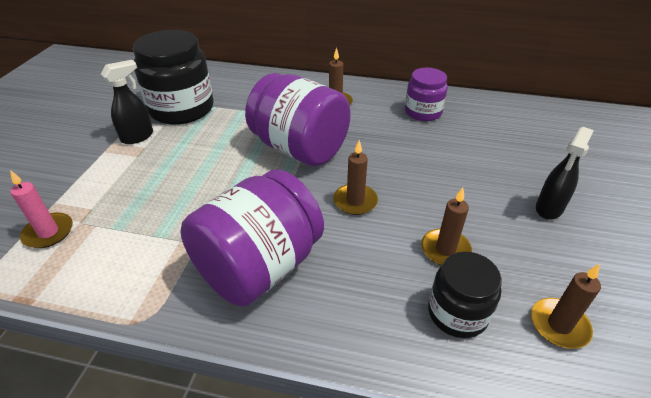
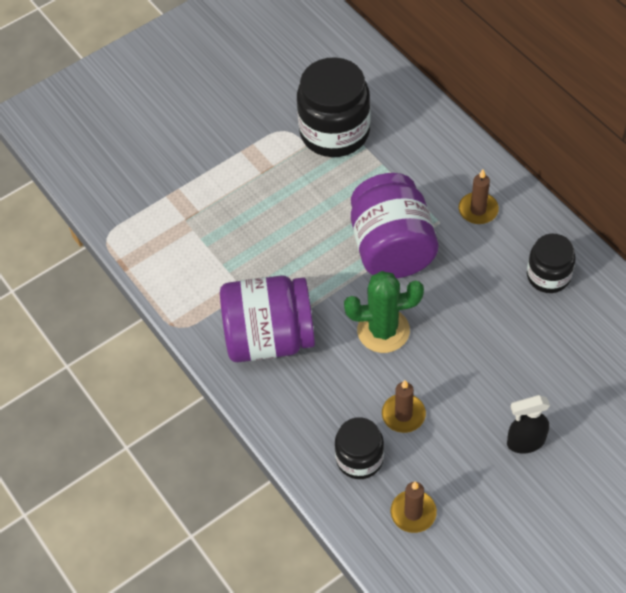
camera: 45 degrees right, 15 degrees up
(48, 232) = (161, 216): pink candle -> none
(138, 137) = (276, 148): black spray bottle -> none
(355, 201) = (383, 330): brown candle -> green cactus
(423, 112) = (548, 276): purple jar -> black jar

